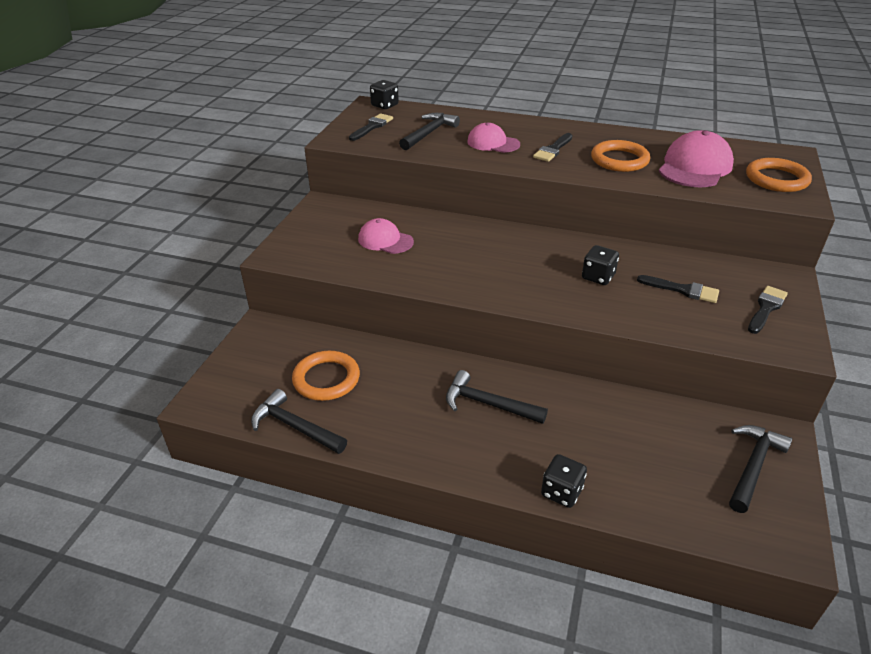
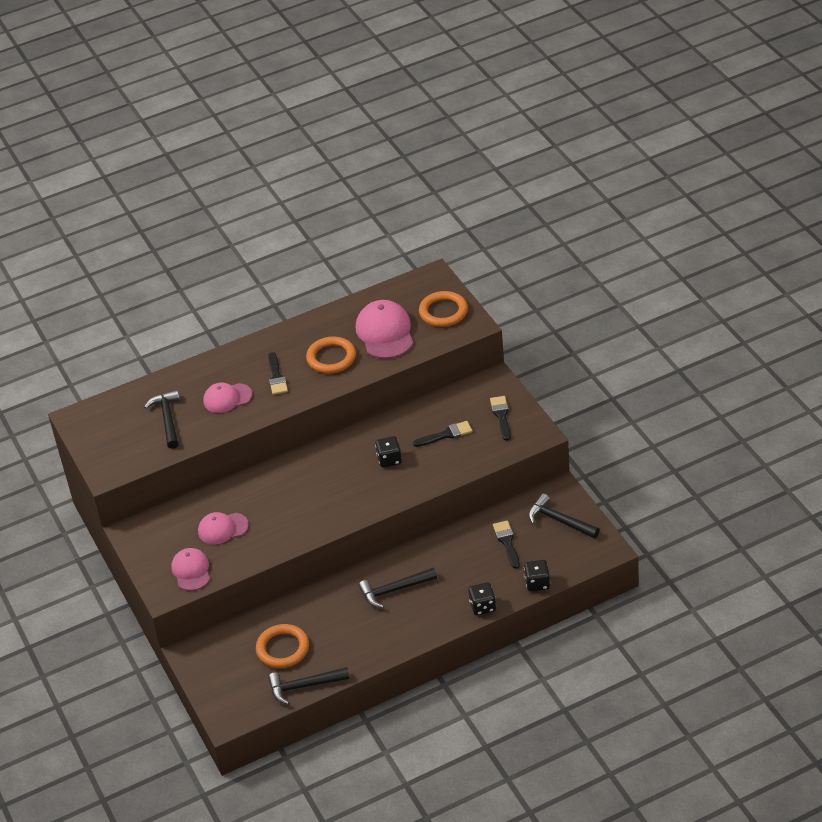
camera: 40 degrees left, 5 degrees up
(317, 253) = (191, 571): none -> pink cap
(372, 127) = (115, 442): black brush -> black brush (507, 542)
(385, 105) = (89, 411): black dice -> black dice (537, 583)
(753, 466) = (559, 521): black hammer -> black hammer turned 45 degrees counterclockwise

